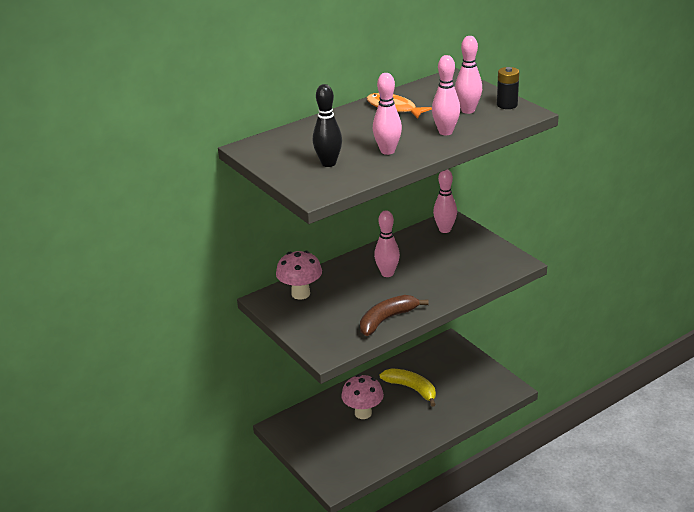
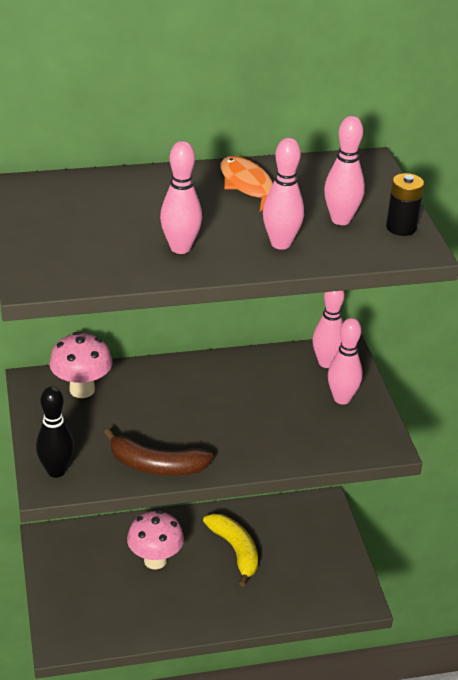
camera: 20 degrees right, 5 degrees up
(328, 163) = (91, 242): black bowling pin -> black bowling pin (56, 471)
(387, 273) = (206, 400): pink bowling pin -> pink bowling pin (342, 399)
(387, 319) = (156, 465): brown banana -> brown banana turned 150 degrees counterclockwise

